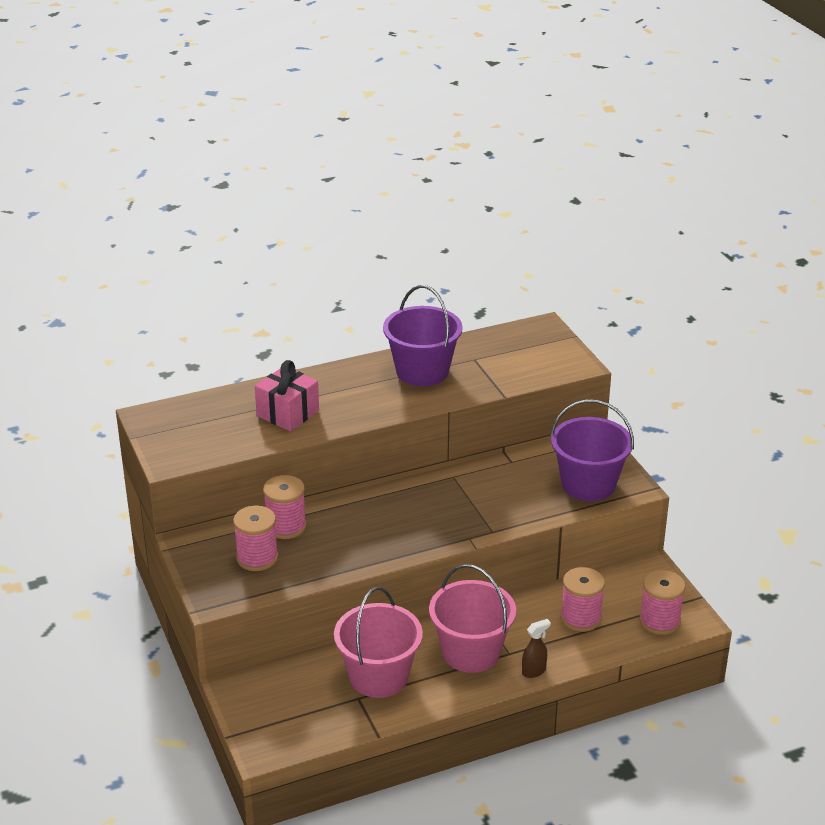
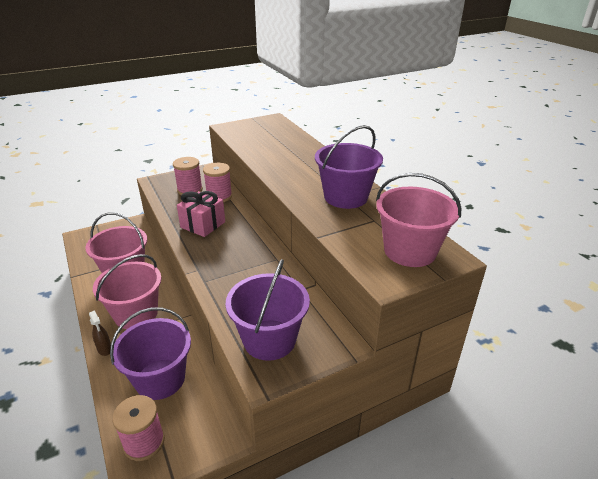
camera: 85 degrees right, 0 degrees up
(287, 413) = (279, 153): pink gift -> pink gift (203, 225)
(532, 346) = (410, 251): none -> pink bucket
(580, 618) = (160, 379): pink spool -> purple bucket

